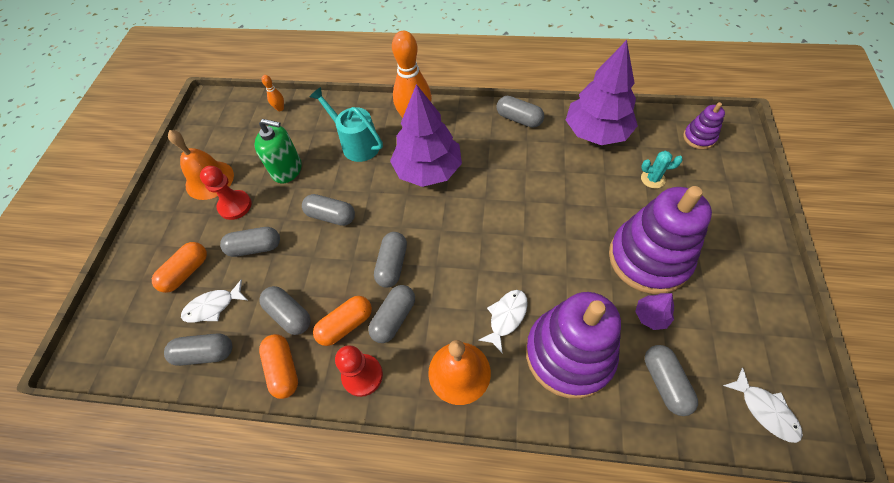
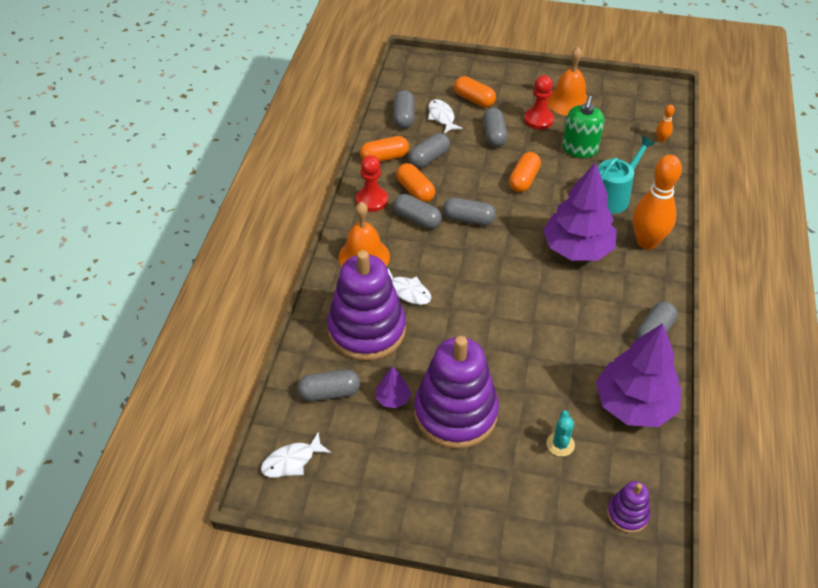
camera: 90 degrees right, 10 degrees down
(331, 216) = (524, 180): grey capsule -> orange capsule

